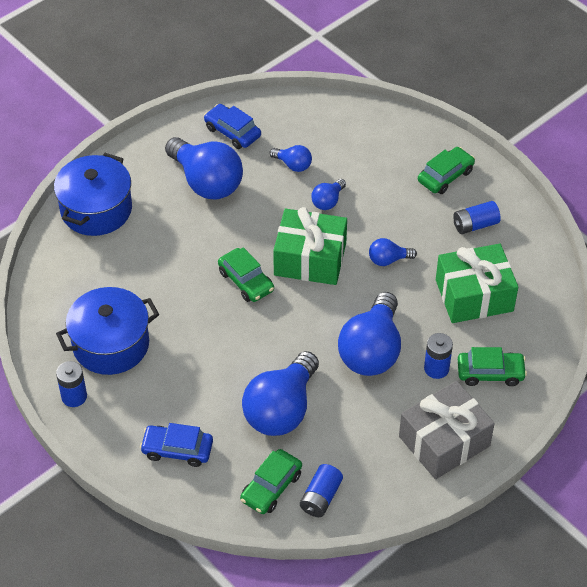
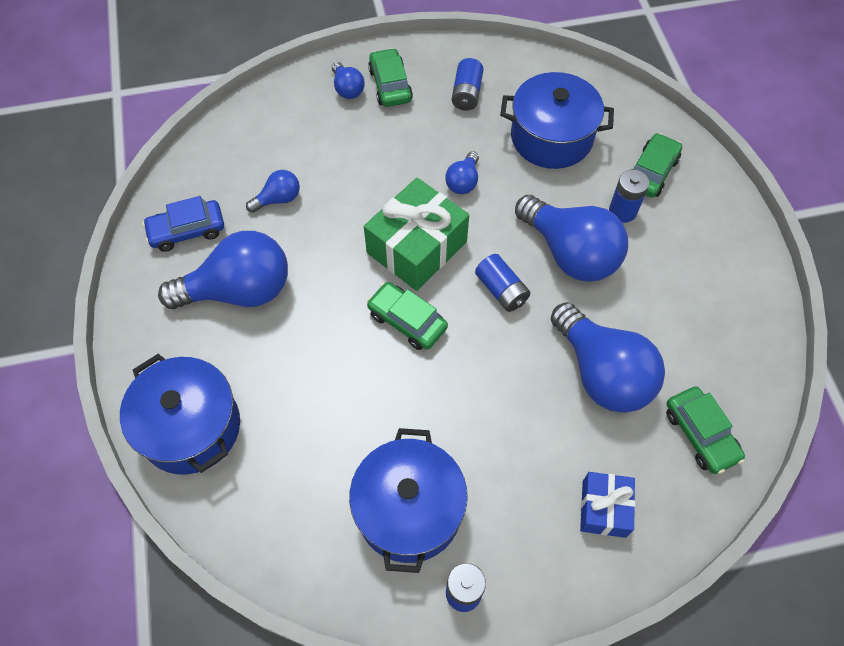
camera: 60 degrees left, 10 degrees up
(177, 450) = (604, 509): blue car -> blue gift
(246, 281) = (407, 321): green car -> green car turned 135 degrees counterclockwise
(321, 497) = (735, 392): blue battery -> blue battery (501, 290)
(328, 201) = (351, 193): blue light bulb -> blue light bulb (347, 89)
(444, 441) = (714, 249): grey gift -> none
(474, 295) = (551, 137): green gift -> blue pot

